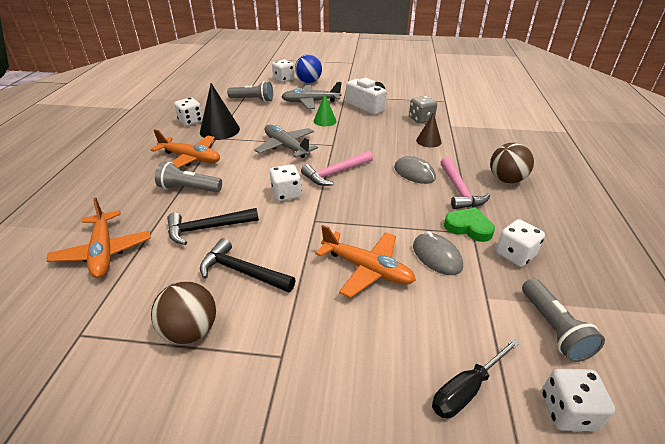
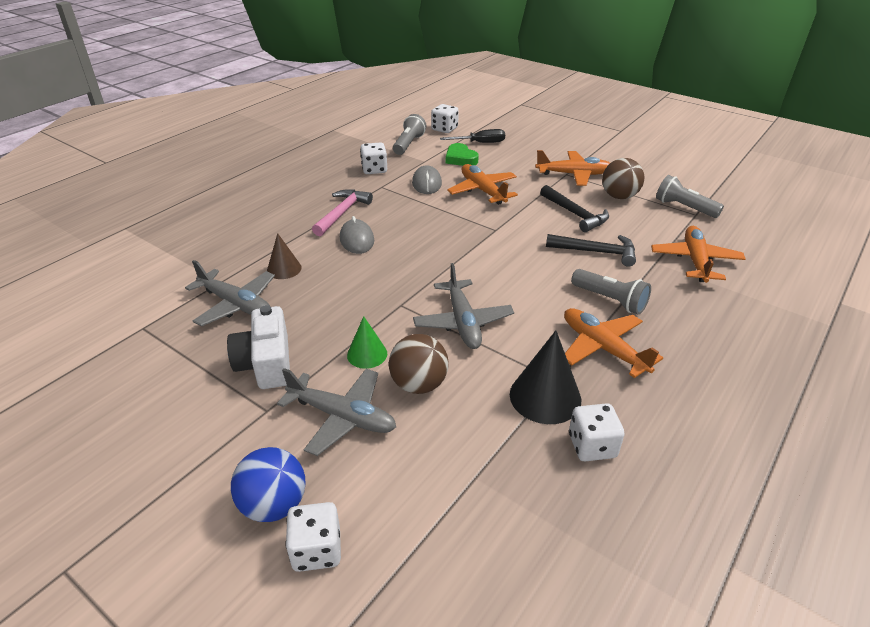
camera: 150 degrees left, 0 degrees up
(253, 100) = (444, 475): grey flashlight -> grey flashlight (684, 207)
(269, 359) = (574, 174): none -> orange plane
(286, 194) = (504, 260): white dice -> none
(335, 173) = (435, 265): pink hammer -> none
(421, 119) = (236, 305): grey dice -> grey plane
(468, 227) = (379, 189): green heart -> green heart (460, 159)
(506, 179) = (287, 208): brown ball -> brown ball (419, 384)

